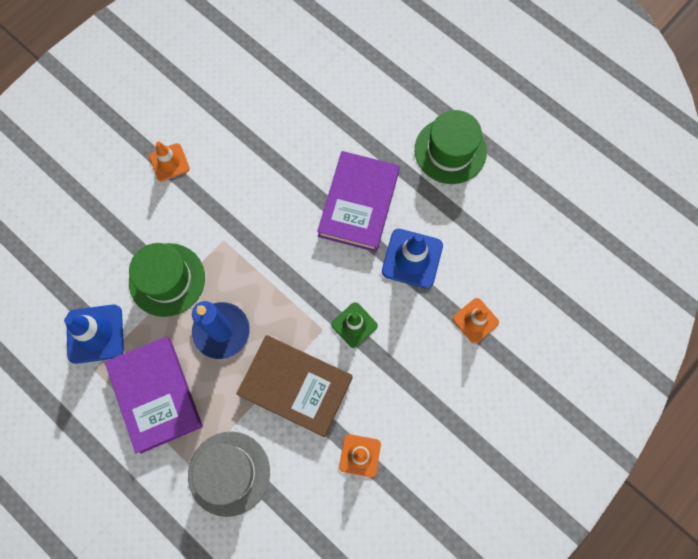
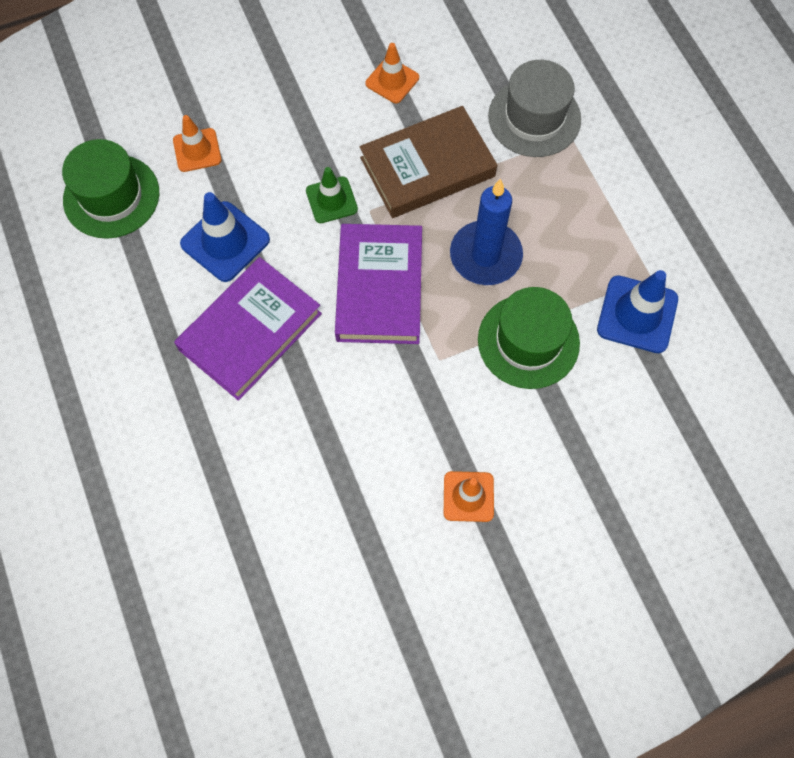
camera: 155 degrees left, 5 degrees down
(156, 395) = (586, 220): purple book -> purple book (379, 288)
(295, 386) = (427, 167): brown book -> brown book turned 75 degrees counterclockwise
(450, 151) = (98, 348): green hat -> green hat (111, 196)

